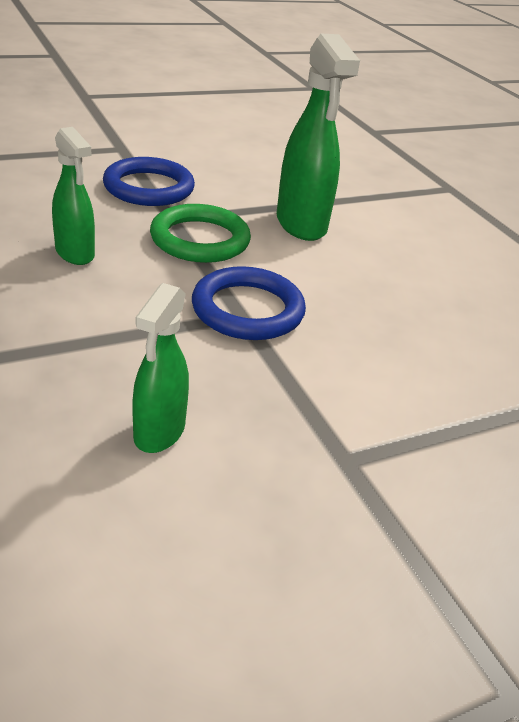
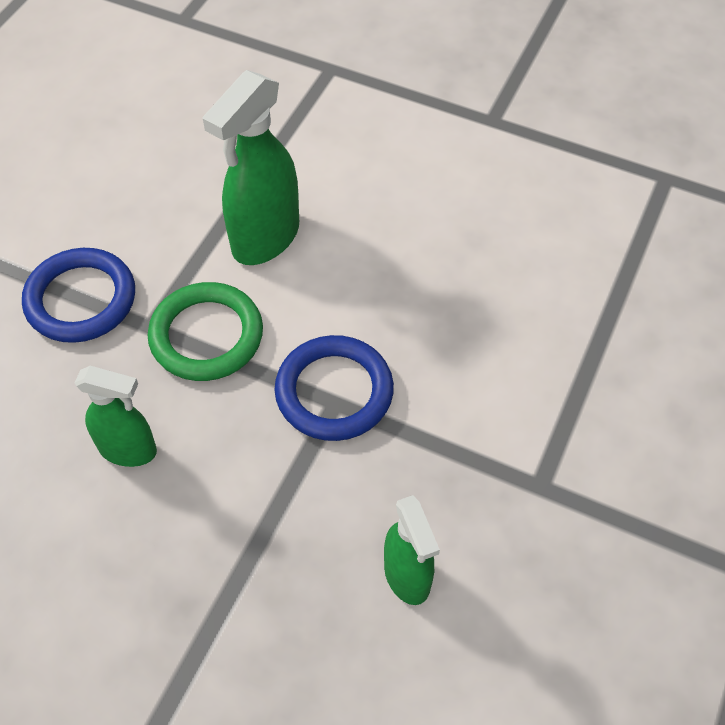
camera: 35 degrees left, 20 degrees up
(301, 225) = (265, 238): green spray bottle -> green spray bottle turned 90 degrees clockwise

